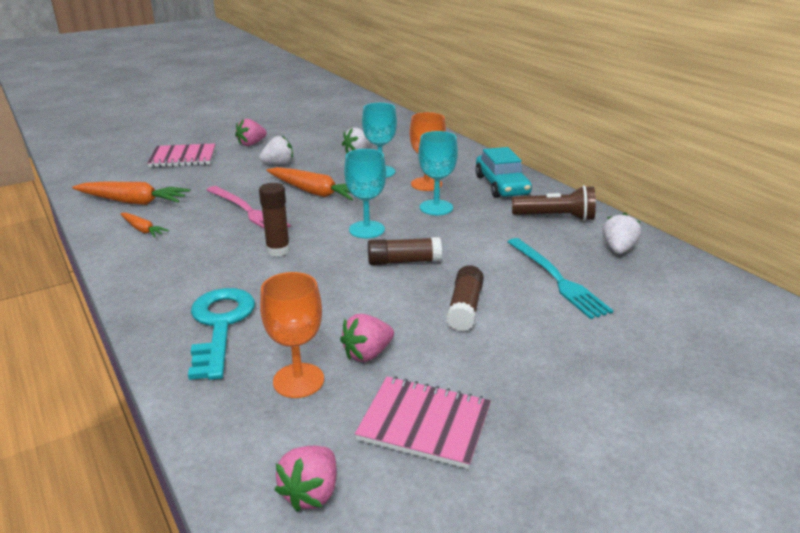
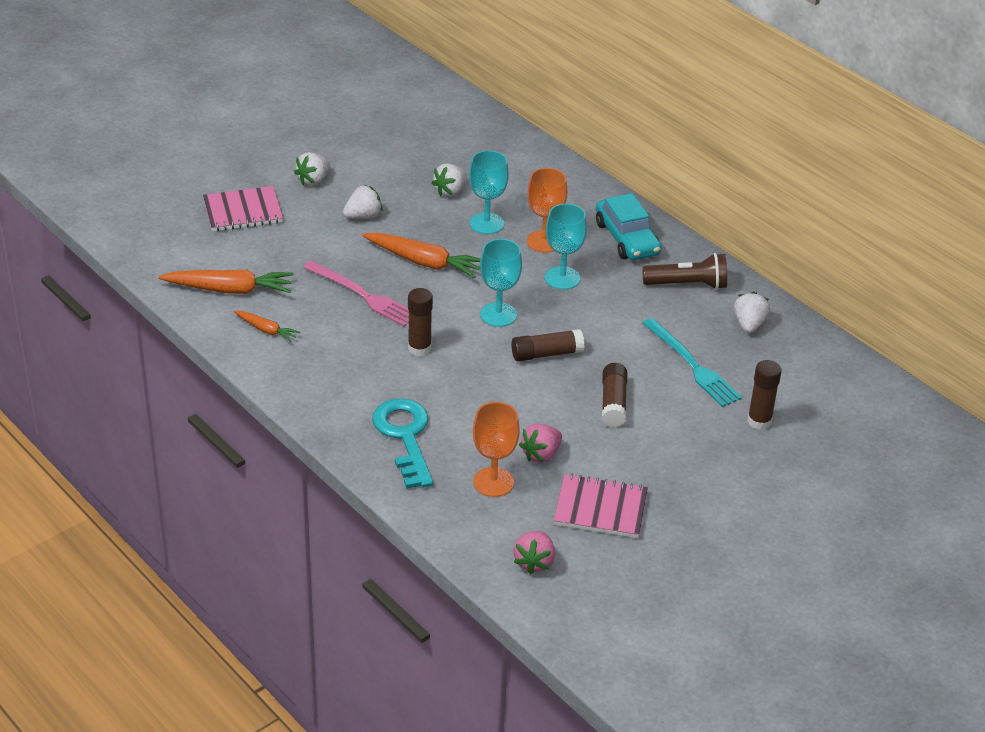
camera: 10 degrees left, 10 degrees up
(251, 144) = (313, 180): pink strawberry -> white strawberry
(635, 336) = (759, 421): none -> brown glue stick

